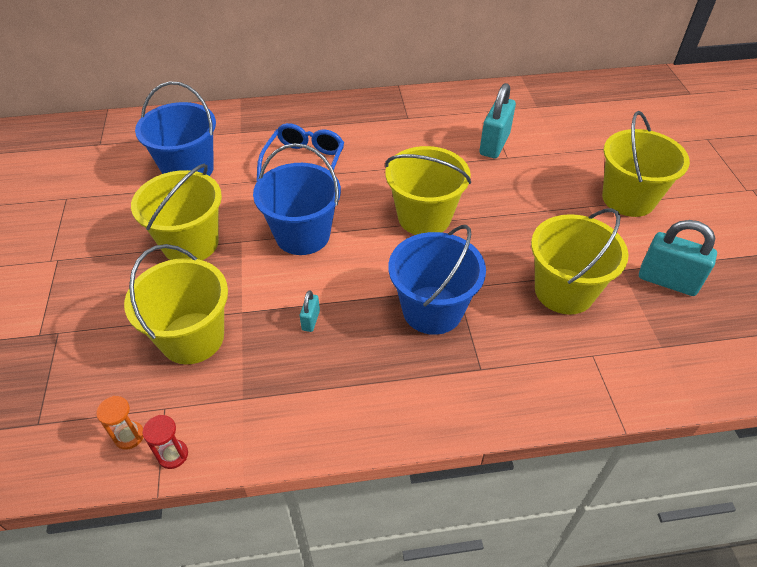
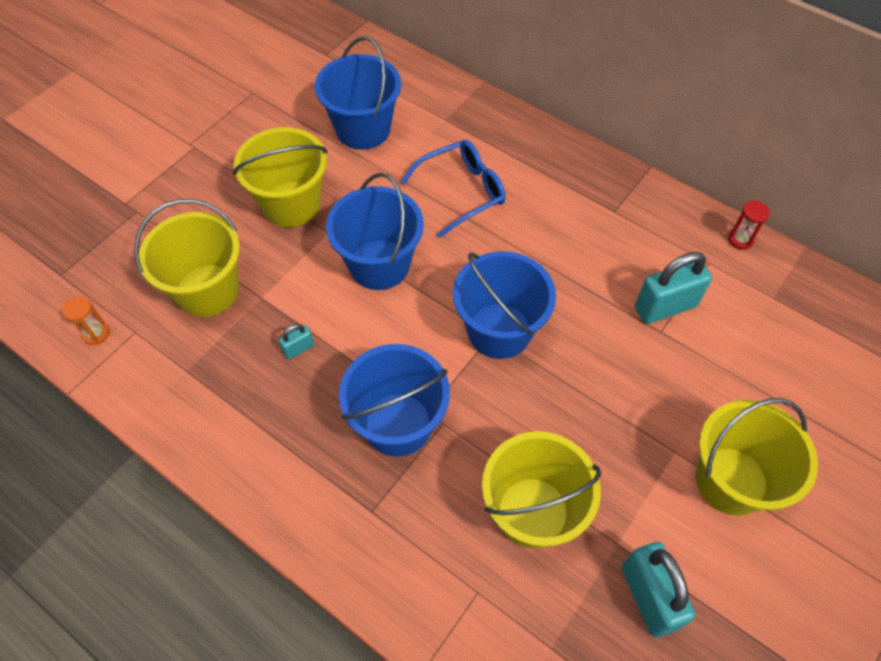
camera: 45 degrees right, 10 degrees up
(173, 455) = (104, 372): red hourglass -> red hourglass (740, 239)
(424, 217) = (499, 330): yellow bucket -> blue bucket

